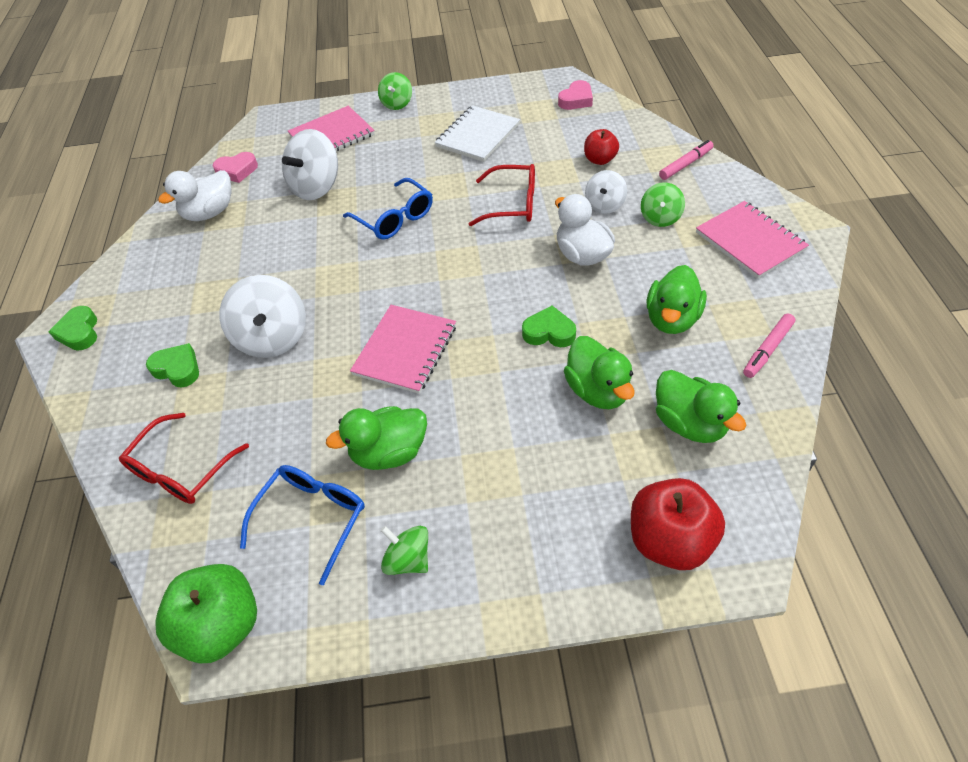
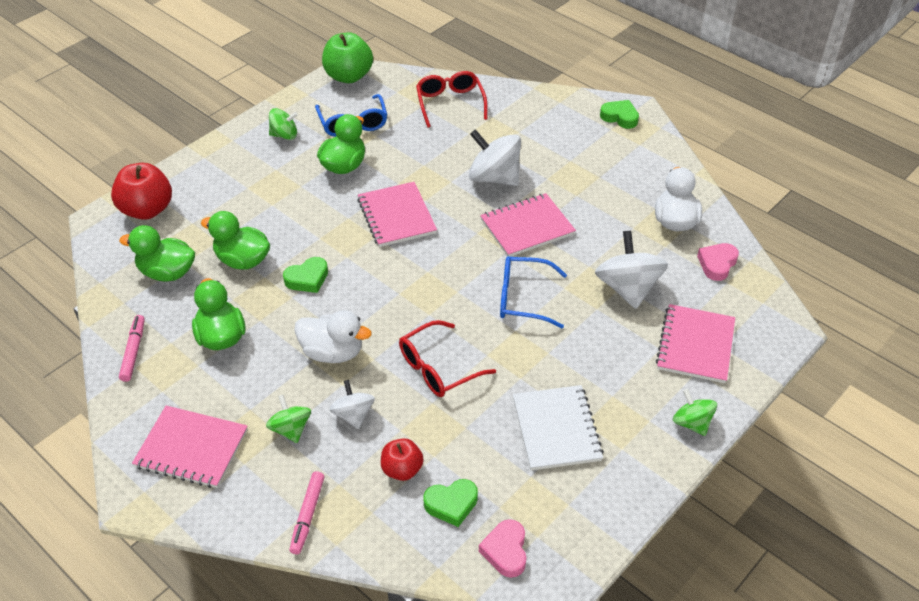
camera: 135 degrees right, 5 degrees down
(177, 369) = (526, 134): green heart -> green heart (451, 504)
(314, 272) = (527, 227): none -> pink notebook

